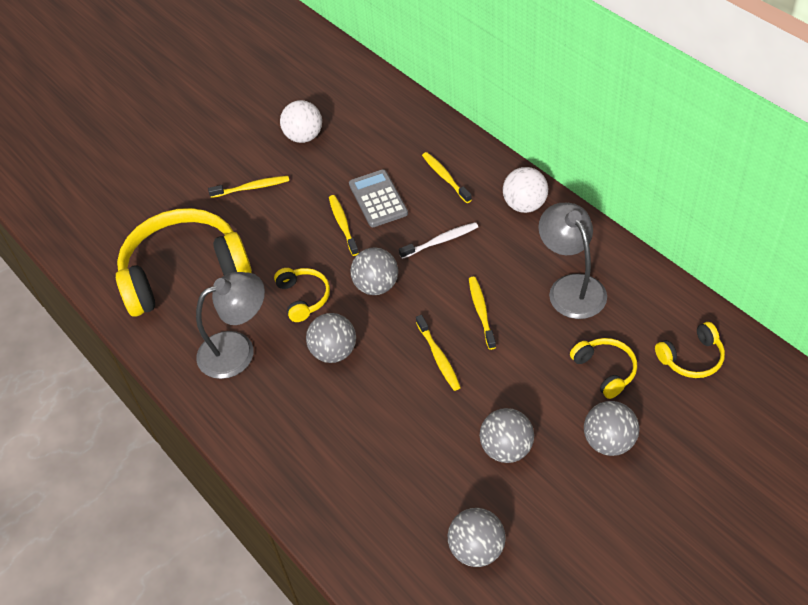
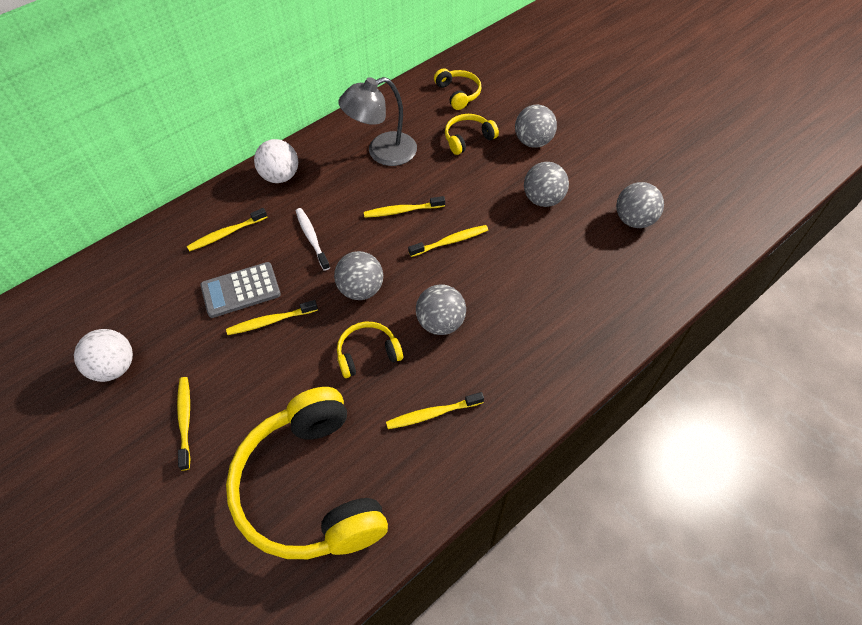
camera: 95 degrees left, 5 degrees up
(237, 349) = (432, 414): grey lamp -> yellow toothbrush

